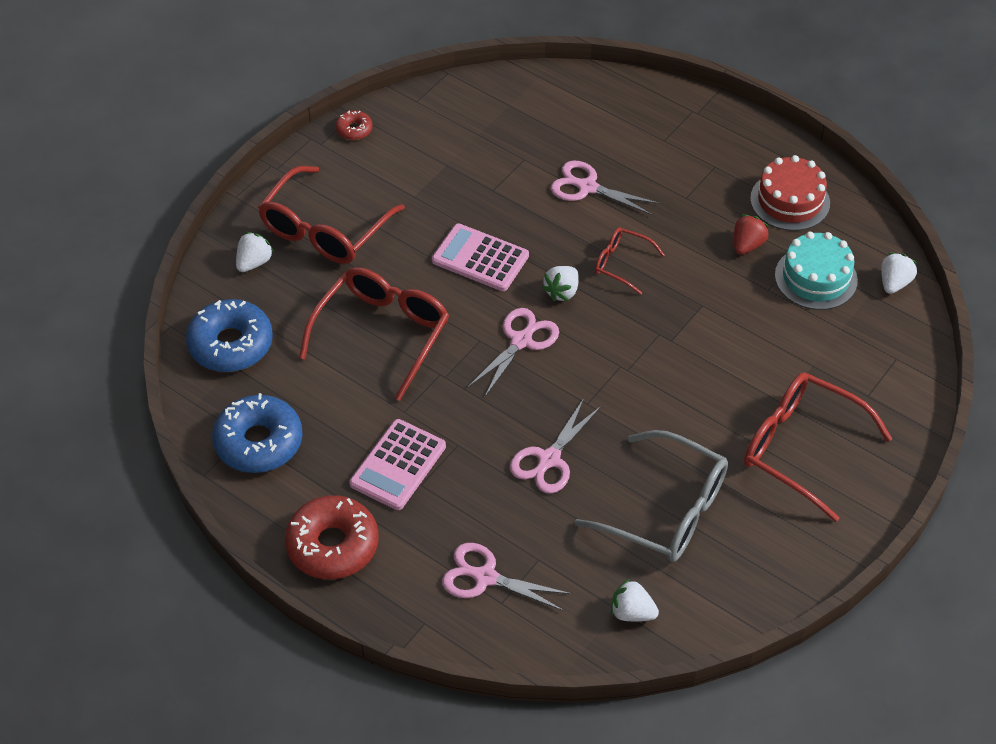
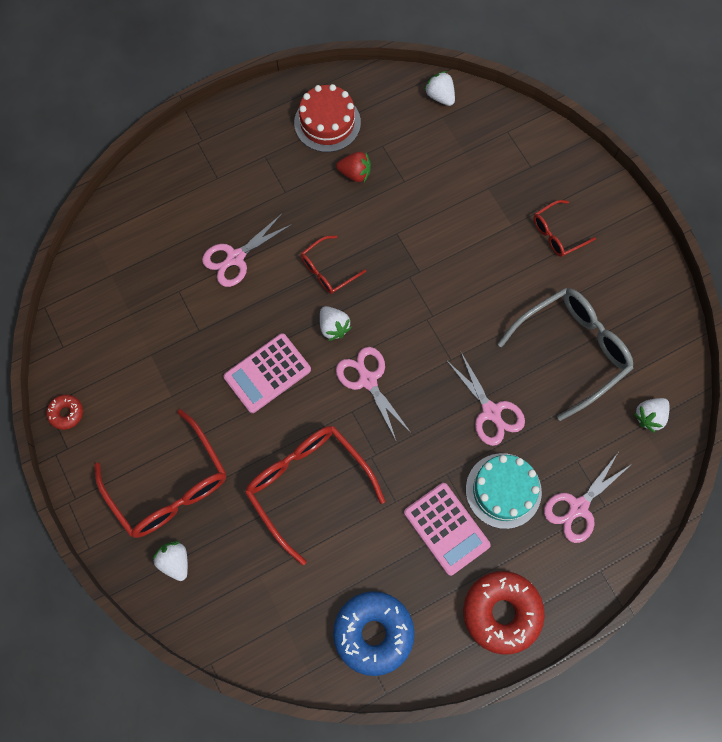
camera: 65 degrees left, 20 degrees up
(231, 344) = (257, 617): blue donut -> none
(747, 245) = (355, 173): red strawberry -> red strawberry turned 135 degrees clockwise
(800, 448) = (557, 234): red glasses -> red glasses, size x0.52
(816, 278) = (409, 144): turquoise cake -> turquoise cake (503, 490)

